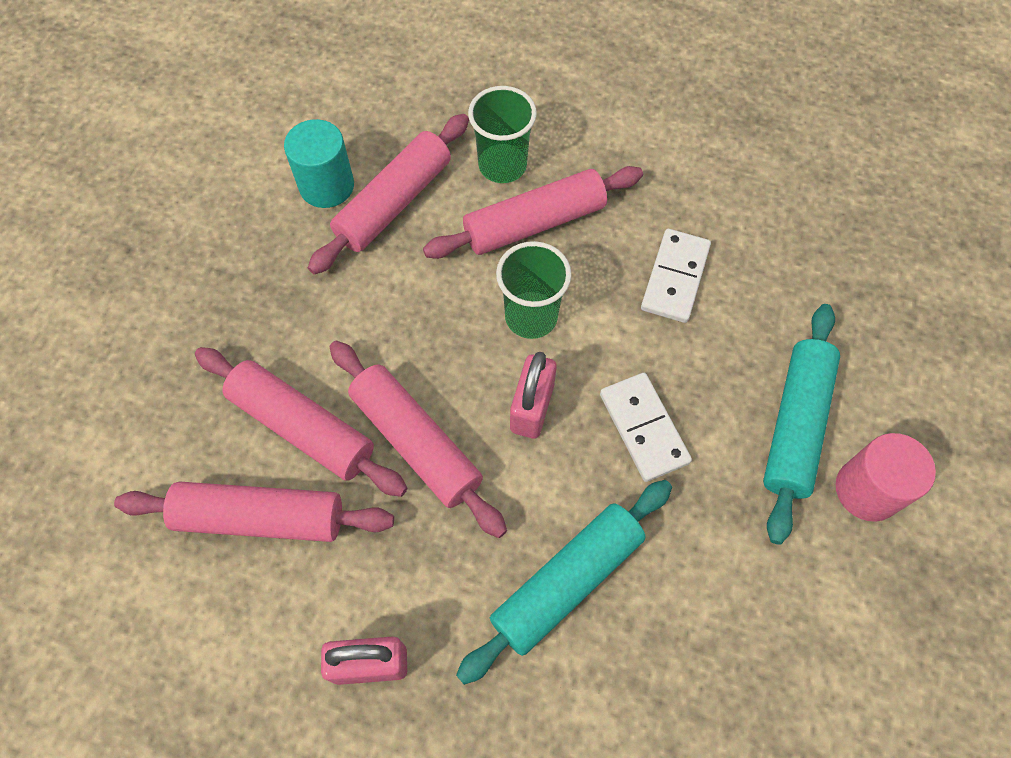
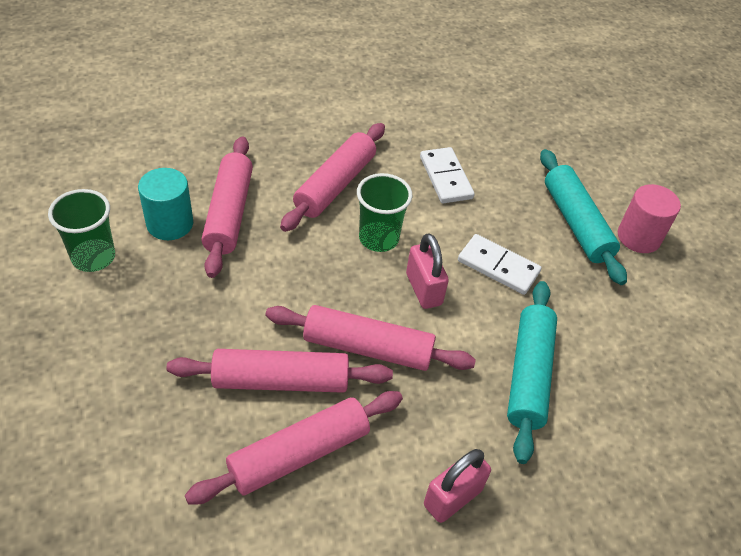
camera: 40 degrees left, 15 degrees down
(502, 165) = (286, 161): green cup -> green cup (93, 257)

